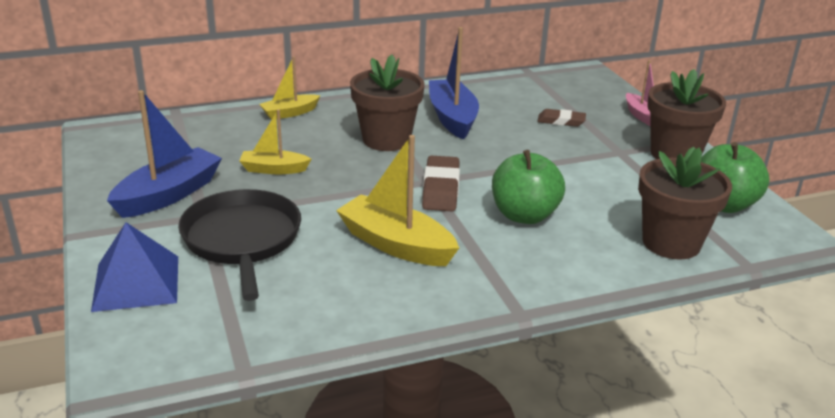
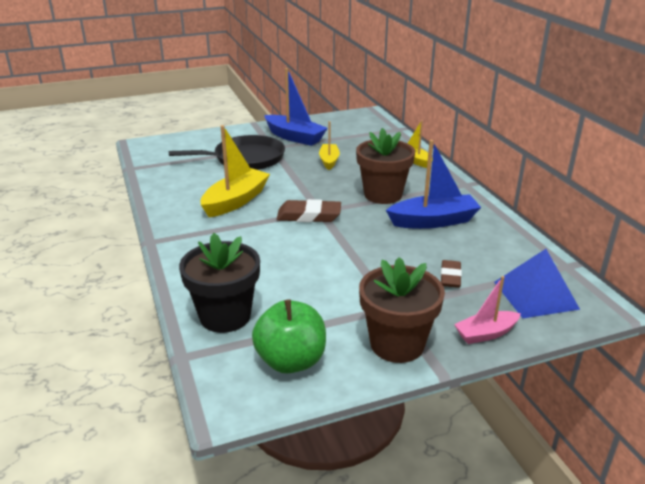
camera: 90 degrees right, 0 degrees up
(136, 282) = (209, 139): blue pyramid -> blue pyramid (535, 295)
(524, 215) = (271, 248): green apple -> none
(671, 243) = (225, 316): brown flower pot -> black flower pot

